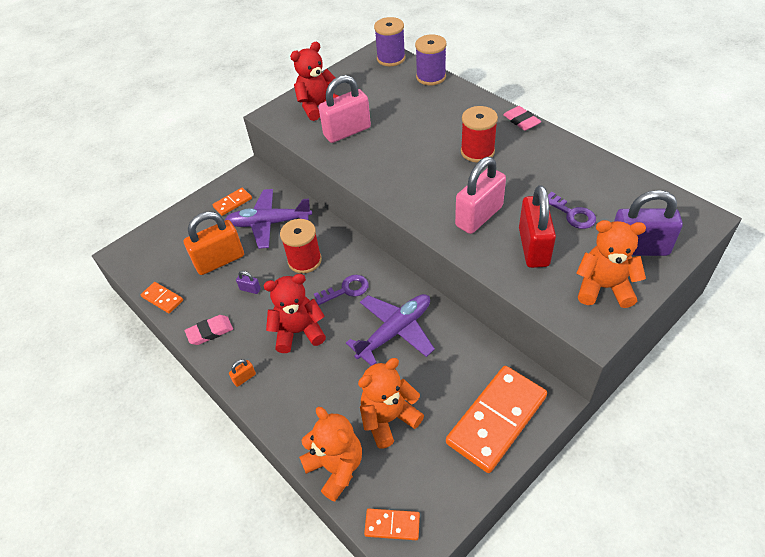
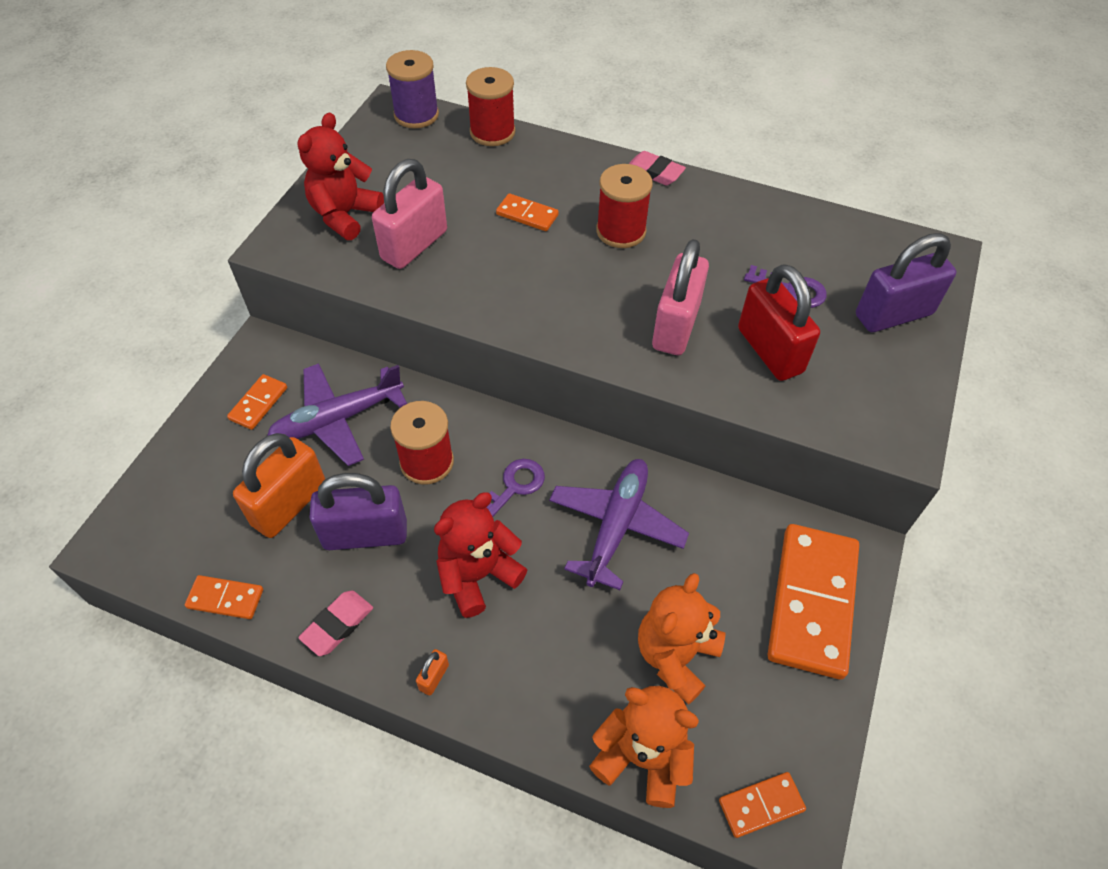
camera: 30 degrees left, 5 degrees up
(250, 289) = (365, 534): purple padlock -> purple padlock, size x2.45
(424, 129) = (527, 215): none -> orange domino
(431, 77) = (492, 132): purple spool -> red spool
(604, 287) = (883, 380): orange teddy bear -> none

